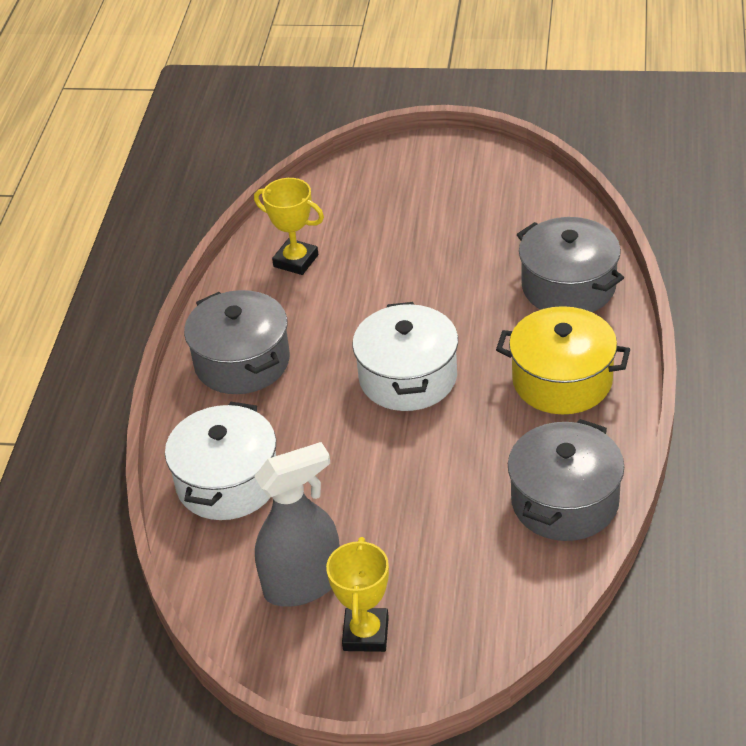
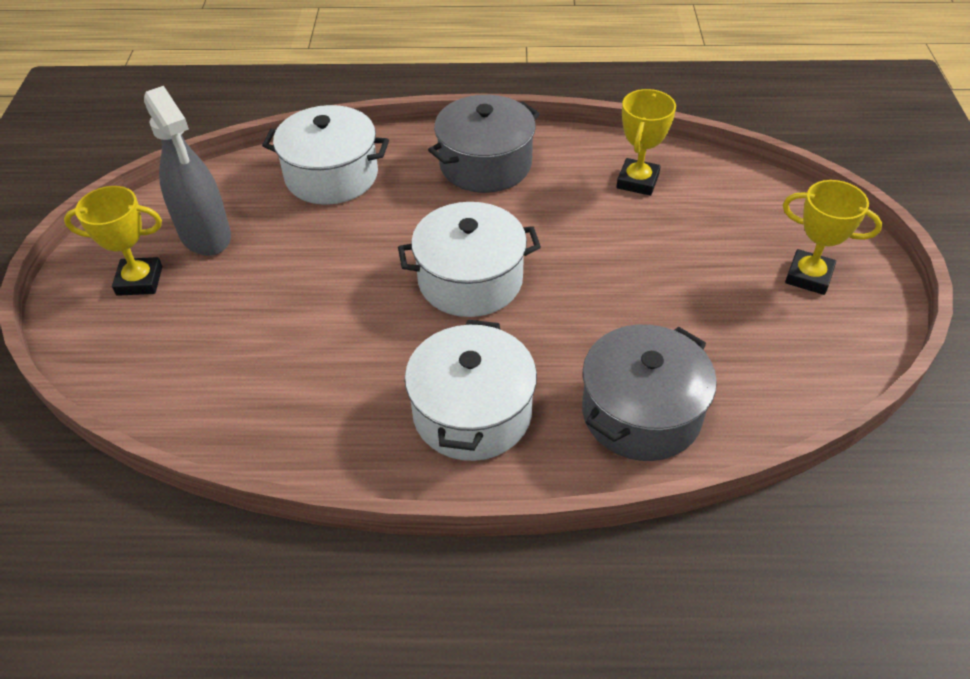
camera: 80 degrees right, 5 degrees up
(437, 181) = (808, 276): none -> yellow trophy
(562, 380) = (472, 412): yellow pot -> white pot
(565, 501) = (282, 422): grey pot -> none

